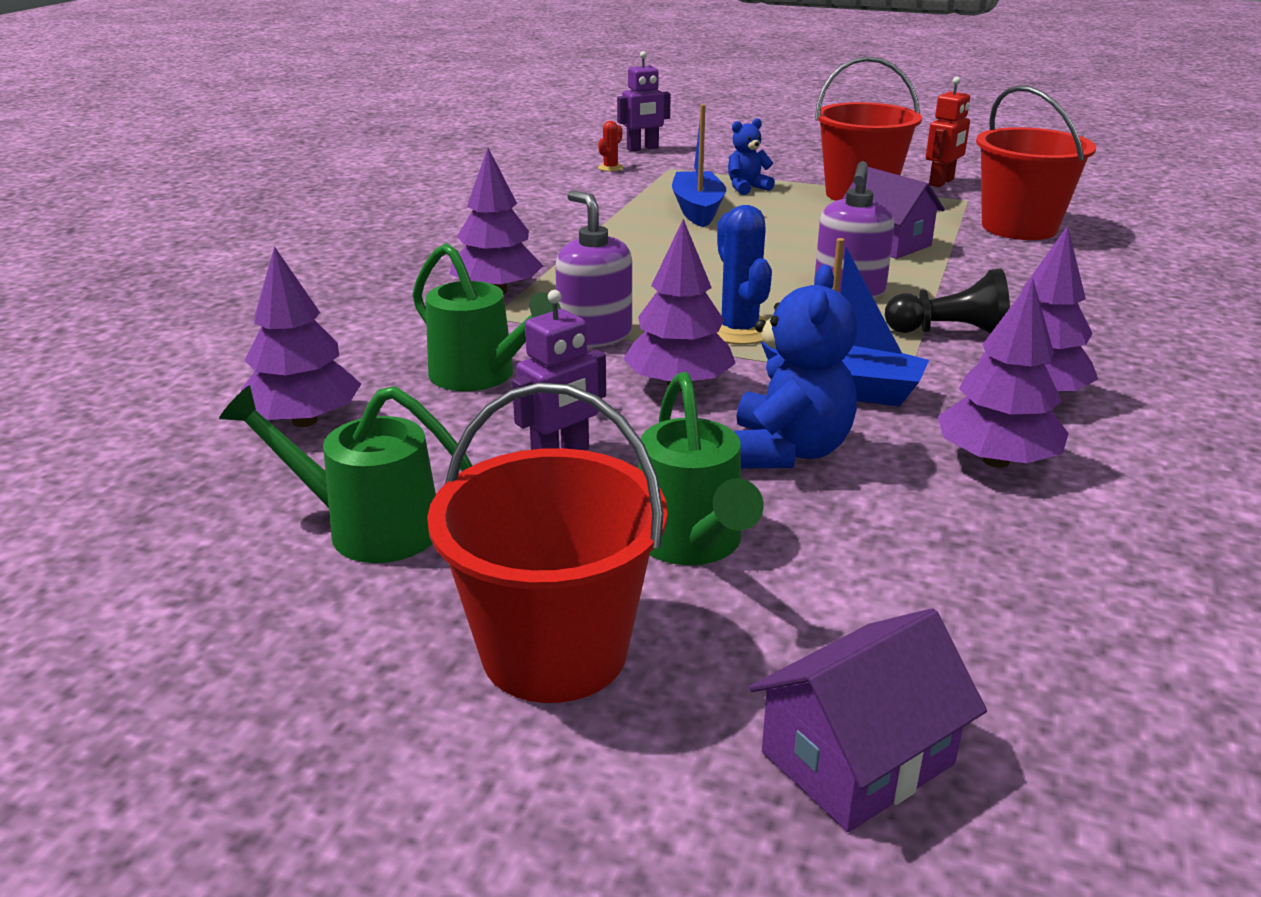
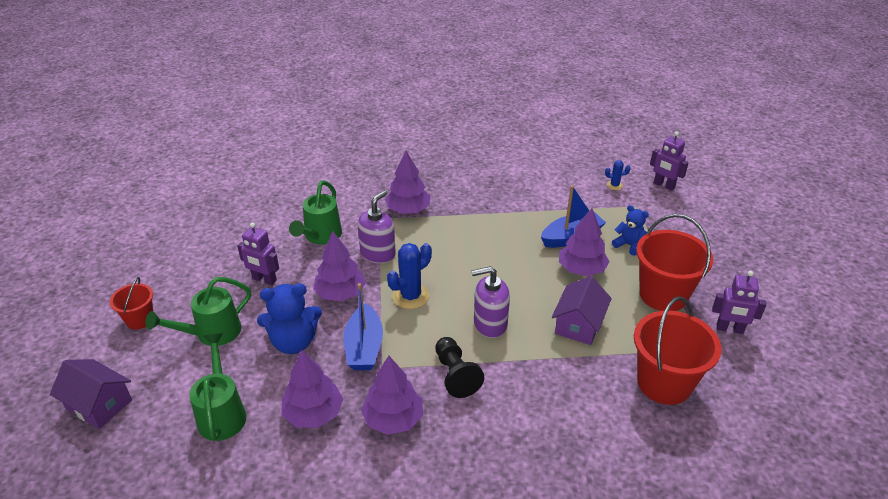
camera: 65 degrees right, 10 degrees up
(304, 421) = (264, 210): purple tree -> purple tree (581, 269)
(368, 527) = (198, 253): green watering can -> green watering can (222, 413)
(554, 651) = (140, 319): red bucket -> red bucket, size x0.55
(610, 168) = (614, 185): red cactus -> blue cactus
(941, 182) = (729, 329): red robot -> purple robot

